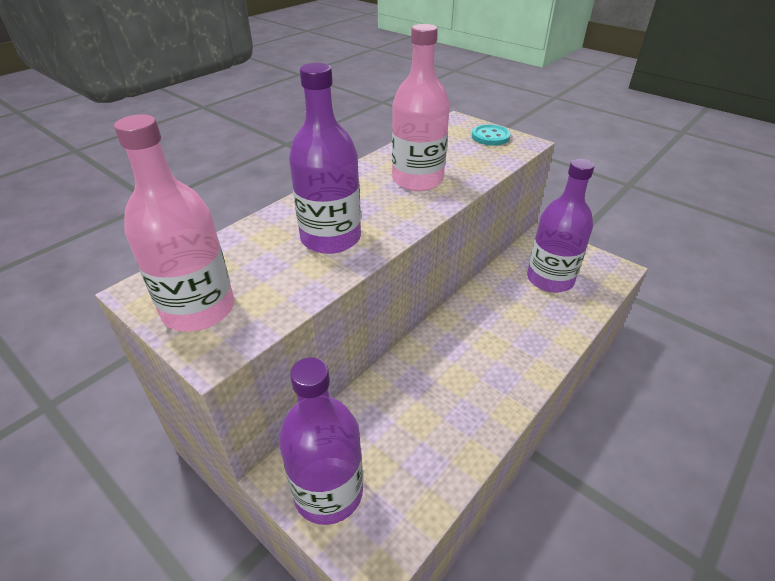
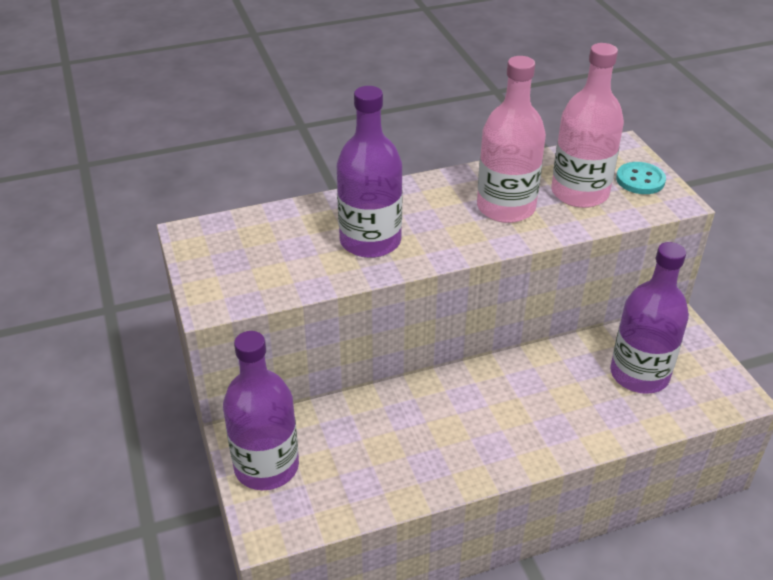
camera: 30 degrees right, 0 degrees up
(199, 309) = (221, 266): pink bottle -> pink bottle (579, 193)

